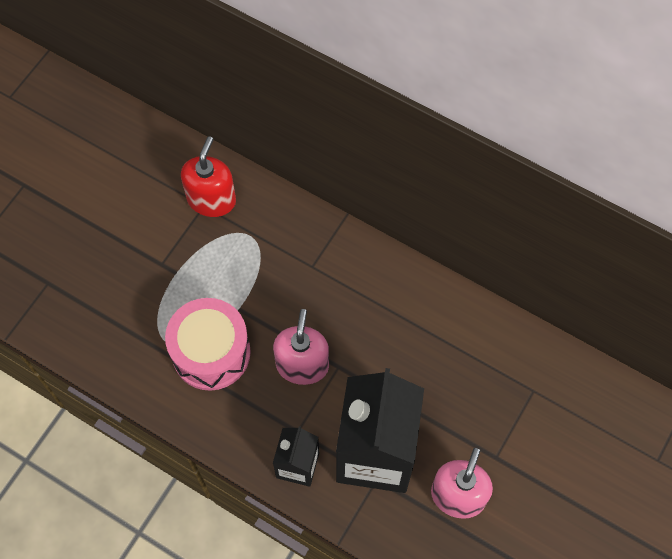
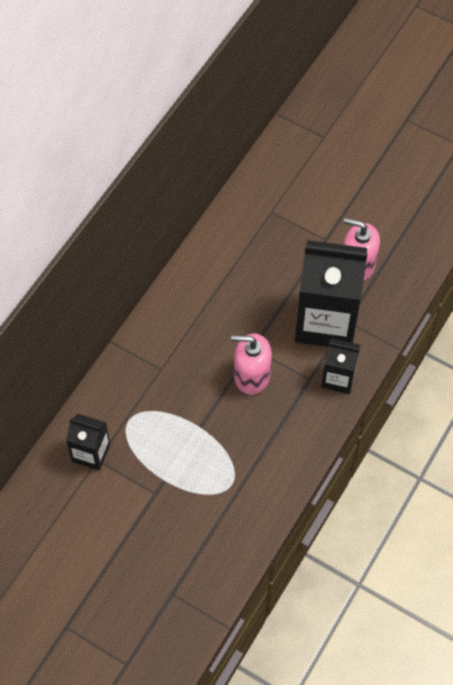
camera: 90 degrees left, 5 degrees down
(211, 199) = (91, 453): red soap dispenser -> black carton
(211, 352) = (241, 447): pink drum -> none

